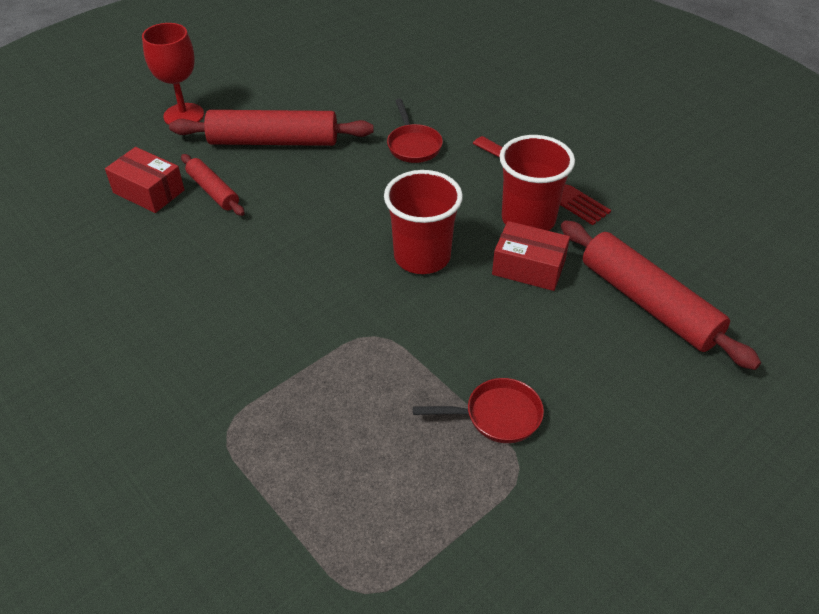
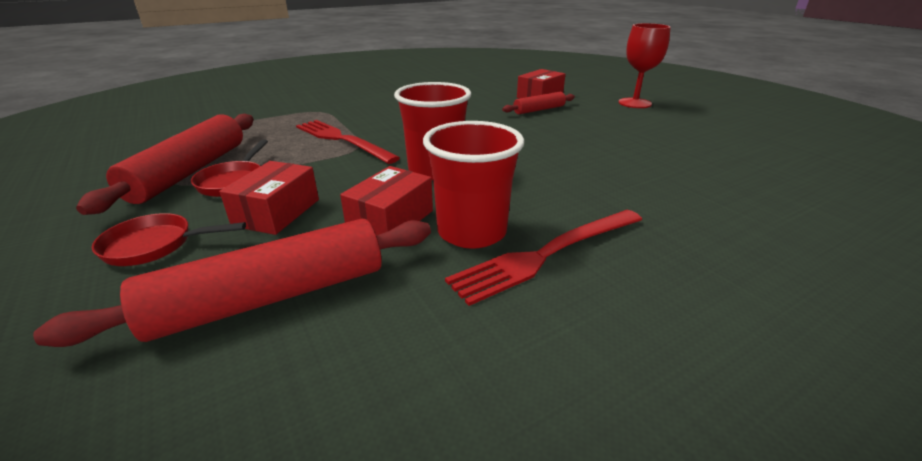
camera: 100 degrees right, 15 degrees down
(273, 141) = (606, 126): red rolling pin -> red rolling pin (190, 171)
(352, 358) = (342, 140): none -> red fork
(413, 145) = (615, 180): red pan -> red pan (155, 245)
(545, 348) = (277, 212): none -> red box

